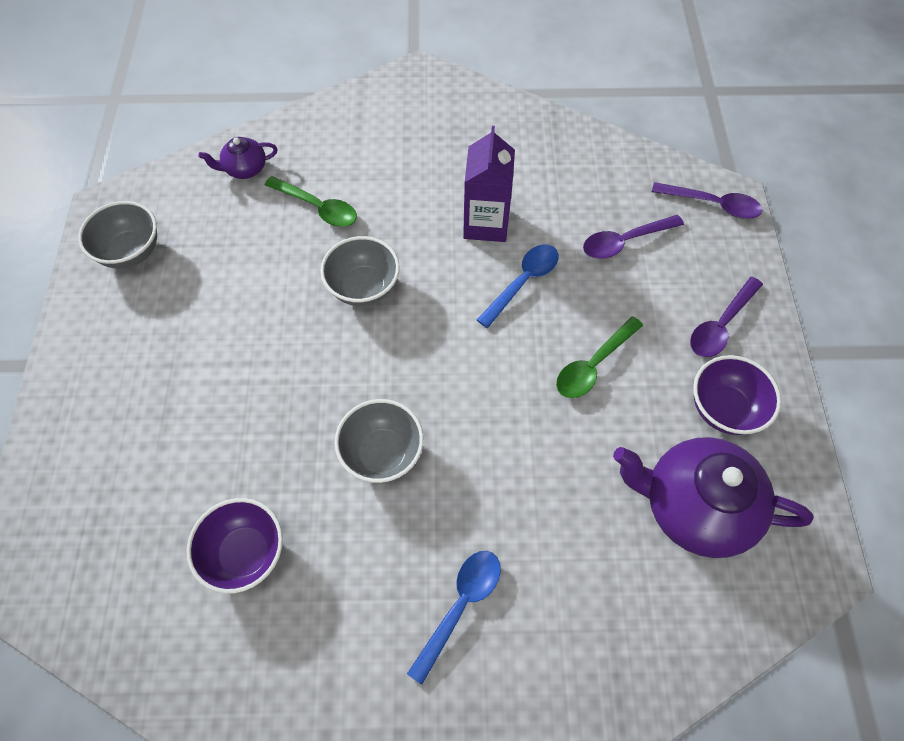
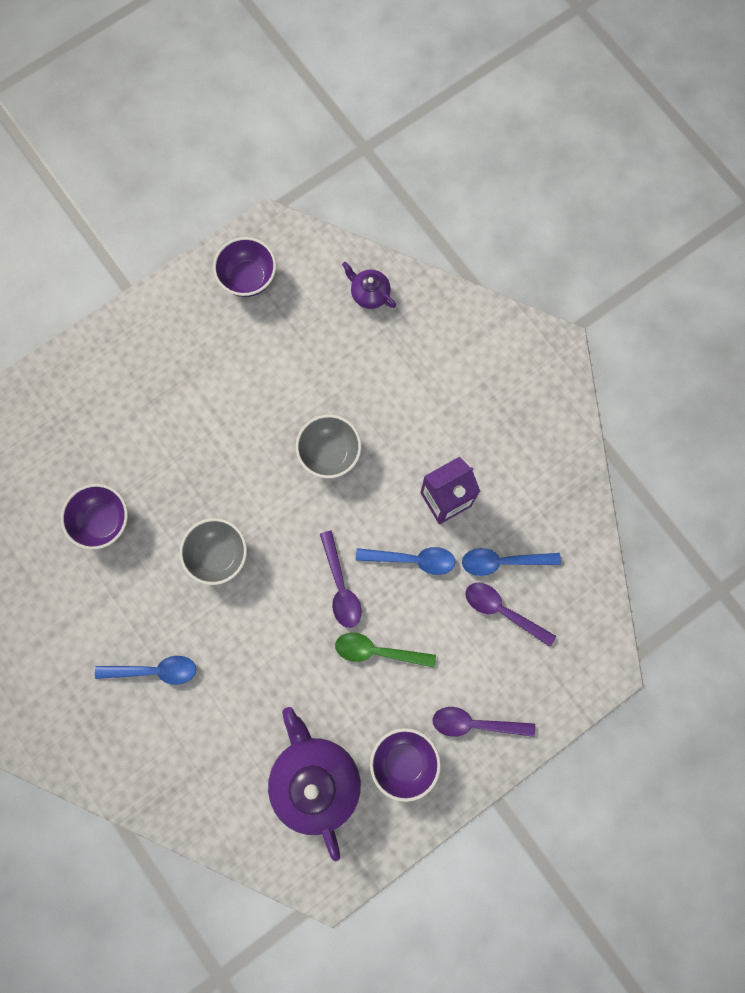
camera: 55 degrees right, 15 degrees up
(131, 252) = (248, 278): grey bowl -> purple bowl
(318, 207) = (373, 371): green spoon -> none
(578, 215) = (503, 561): none -> blue spoon
(712, 204) = (589, 658): purple spoon -> purple spoon (340, 586)

